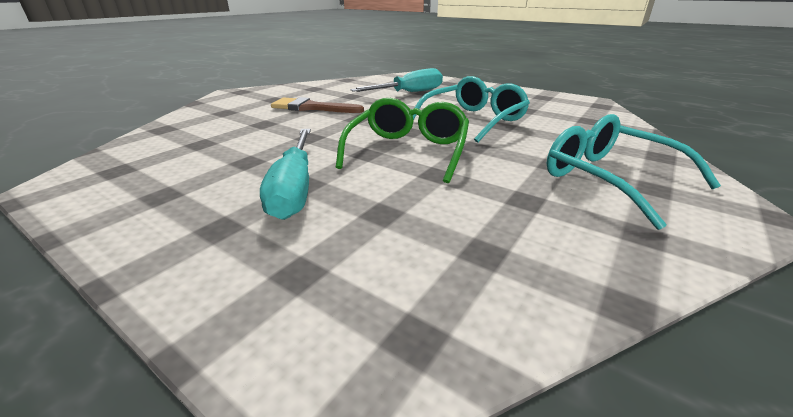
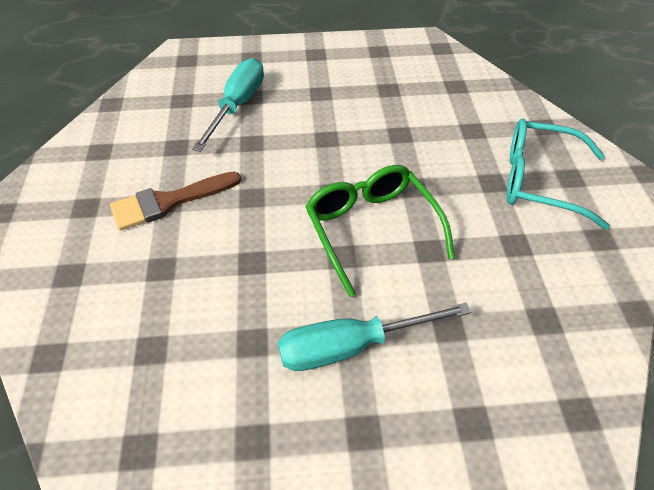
camera: 40 degrees left, 20 degrees up
(294, 188) = (351, 346): turquoise screwdriver -> turquoise screwdriver turned 120 degrees clockwise
(473, 120) = (366, 137): turquoise glasses -> none

